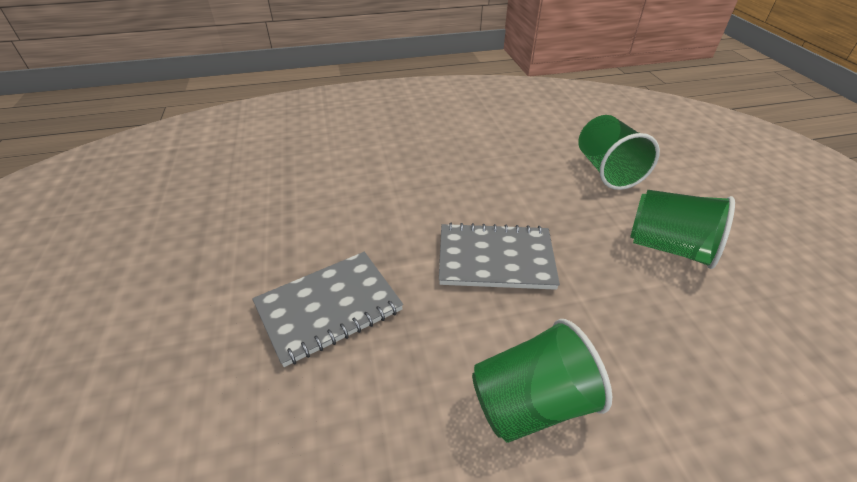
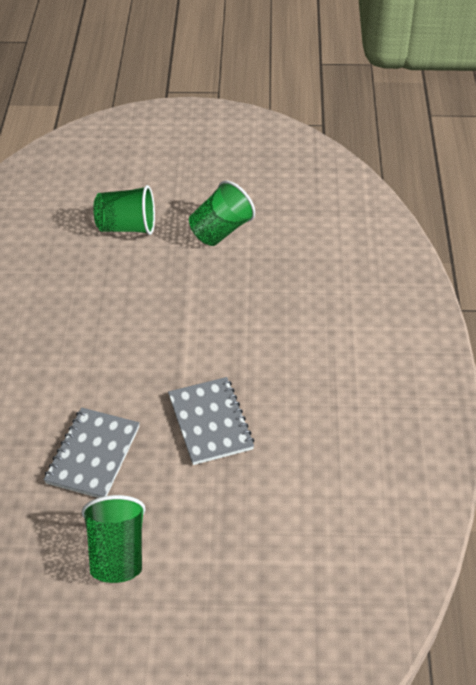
camera: 75 degrees left, 5 degrees up
(495, 259) = (197, 322): grey notebook -> grey notebook (93, 455)
(531, 403) = (310, 337): green cup -> green cup (117, 553)

